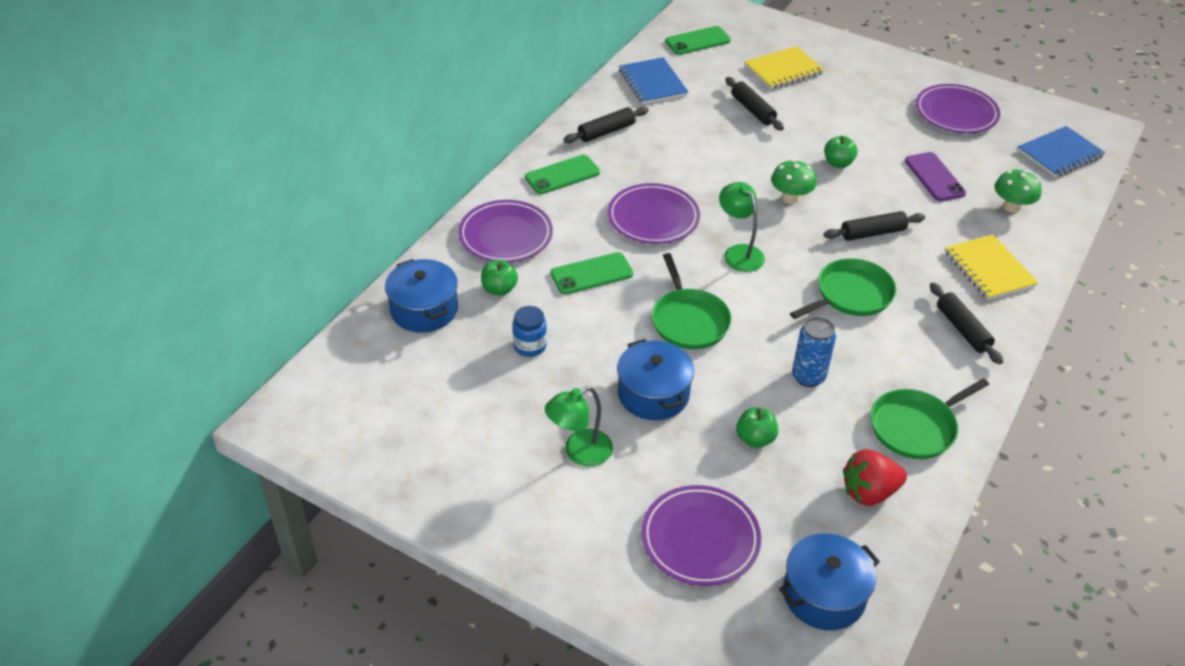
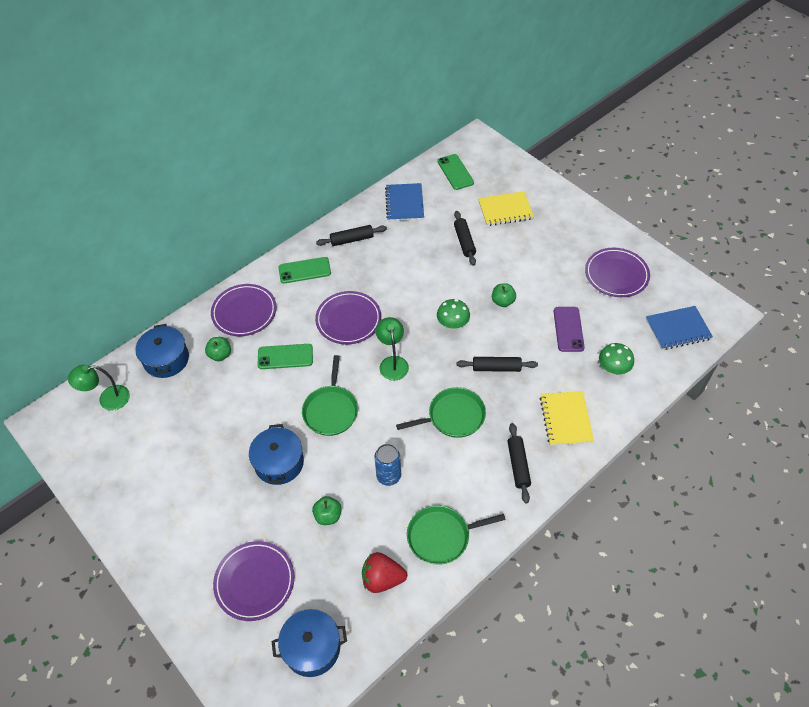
camera: 20 degrees right, 10 degrees up
(530, 346) = (218, 405): blue jar -> none
(579, 452) = (211, 495): green lamp -> green lamp (107, 399)
(697, 41) = (455, 172): green phone -> green phone turned 75 degrees clockwise

